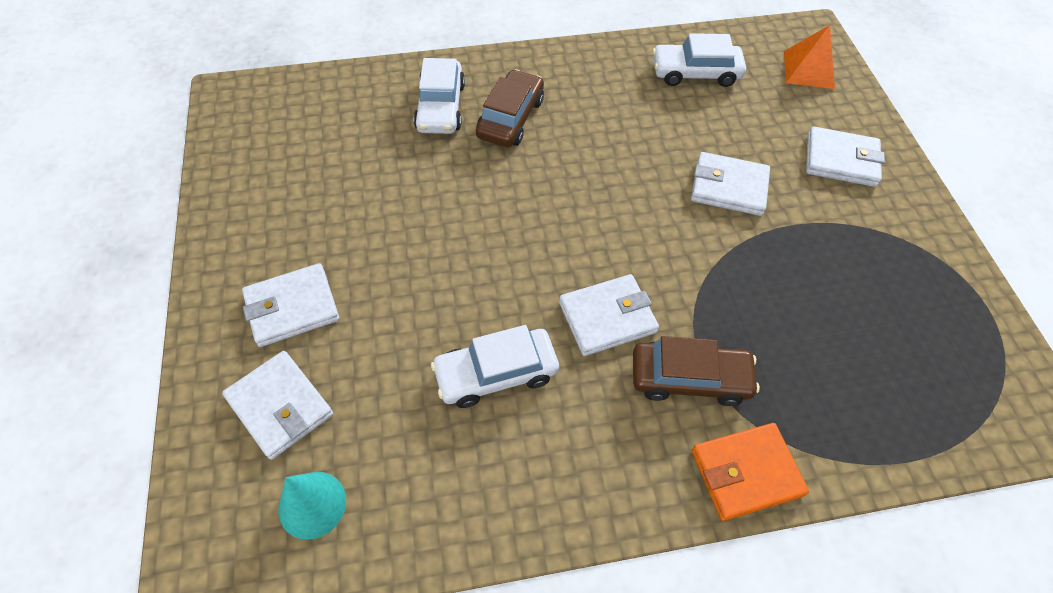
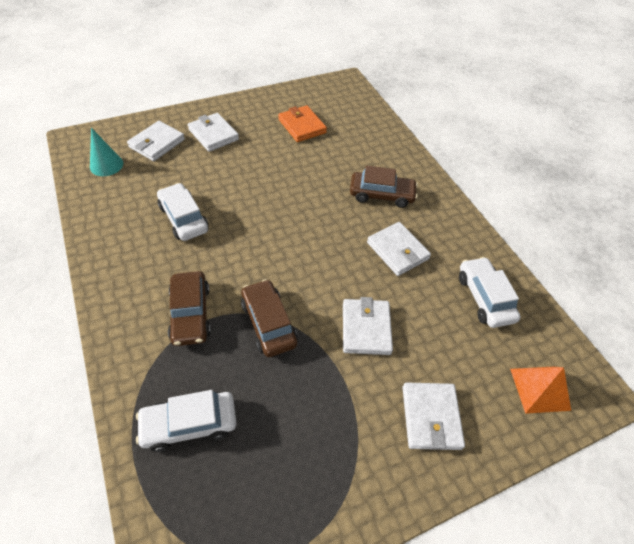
camera: 75 degrees right, 5 degrees down
(440, 107) = (376, 161): white car -> white car (189, 424)
(607, 317) = (230, 265): white wallet -> white wallet (397, 251)
(713, 285) = (269, 323): none -> brown car
(746, 472) = (124, 350): orange wallet -> orange wallet (302, 126)

